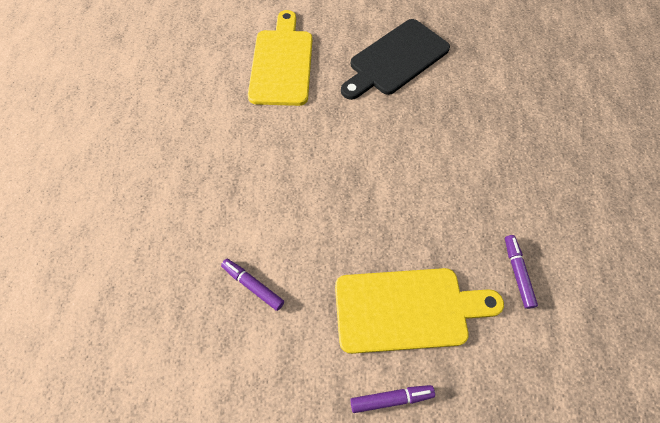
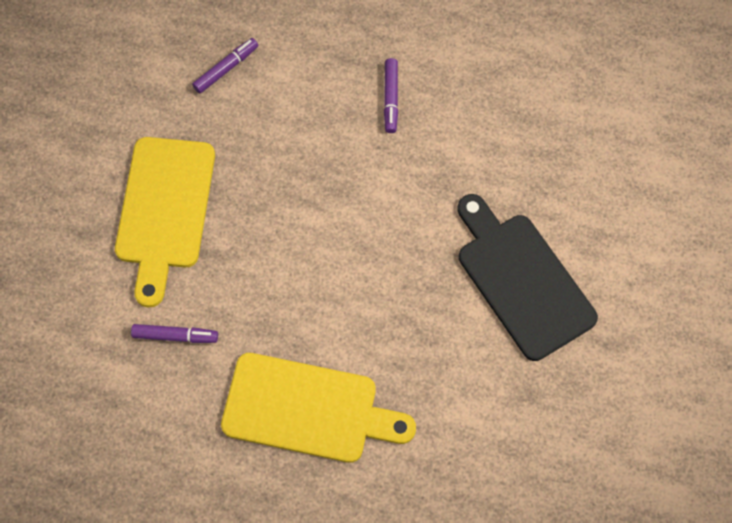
camera: 100 degrees right, 5 degrees up
(282, 63) = (535, 130): yellow cutting board -> yellow cutting board (308, 409)
(391, 398) = (85, 175): purple marker -> purple marker (391, 98)

